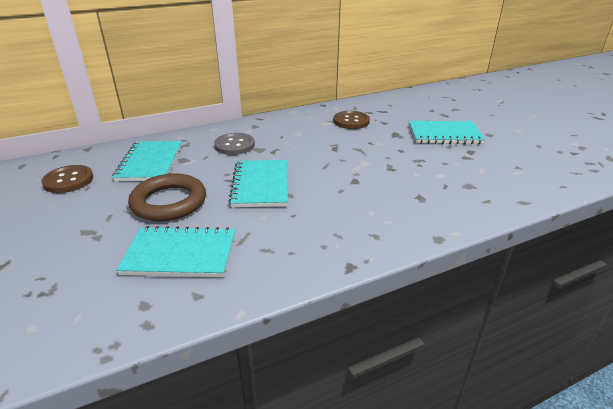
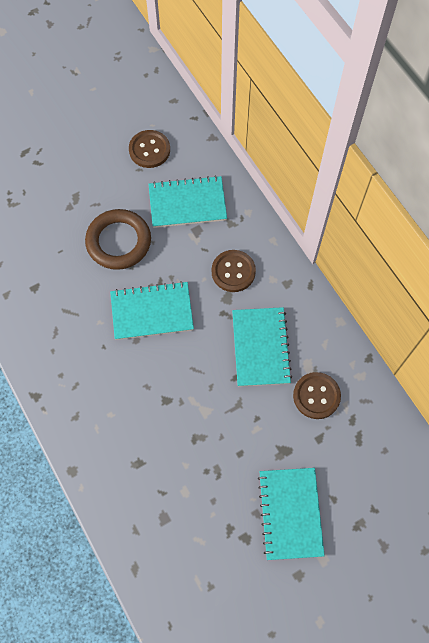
camera: 85 degrees right, 35 degrees up
(180, 254) = (48, 271): turquoise notebook -> turquoise notebook (260, 347)
(234, 145) = (233, 271): grey button -> brown button

